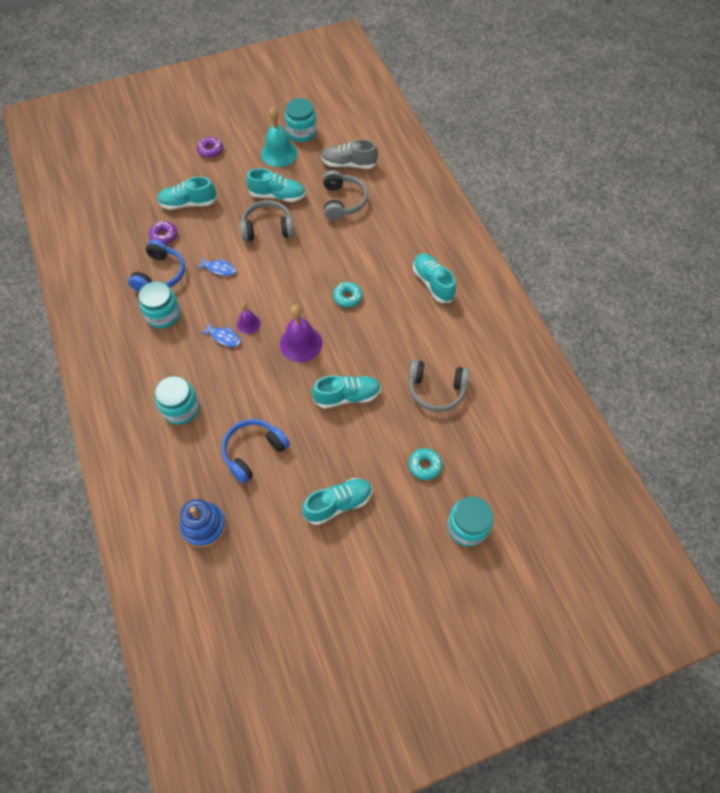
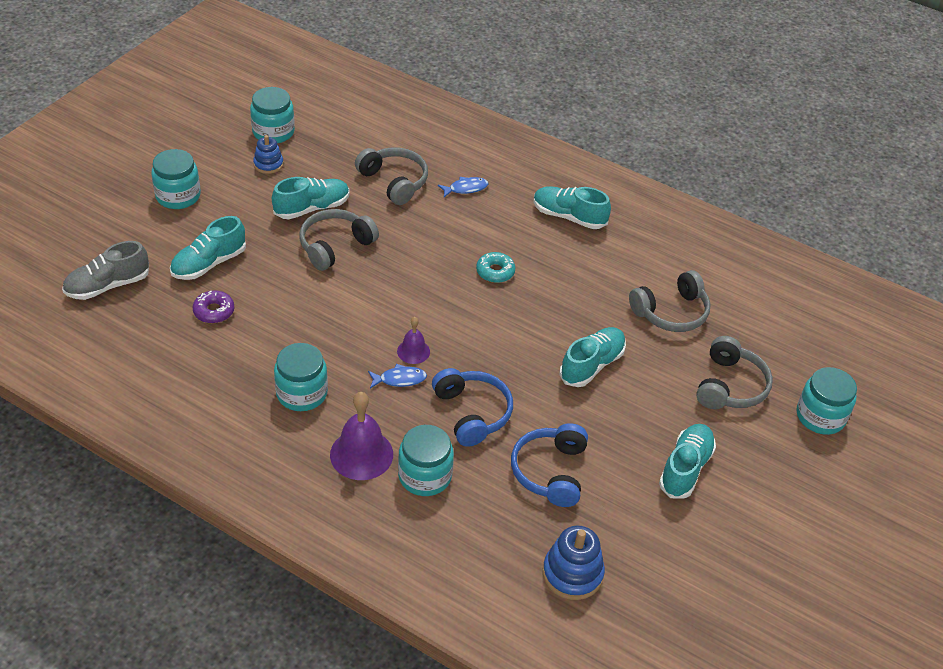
camera: 40 degrees left, 15 degrees down
(160, 274) = (253, 354): blue headphones -> blue headphones (472, 413)
(210, 150) = (178, 196): purple donut -> turquoise jar
(219, 269) = (320, 313): blue fish -> blue fish (465, 188)
(279, 153) = (268, 164): turquoise bell -> blue stacking toy
(301, 343) = (491, 341): purple bell -> purple bell (361, 454)
(349, 164) = (362, 142): grey shoe -> grey shoe (108, 285)
(425, 466) = (729, 386): turquoise donut -> grey headphones

